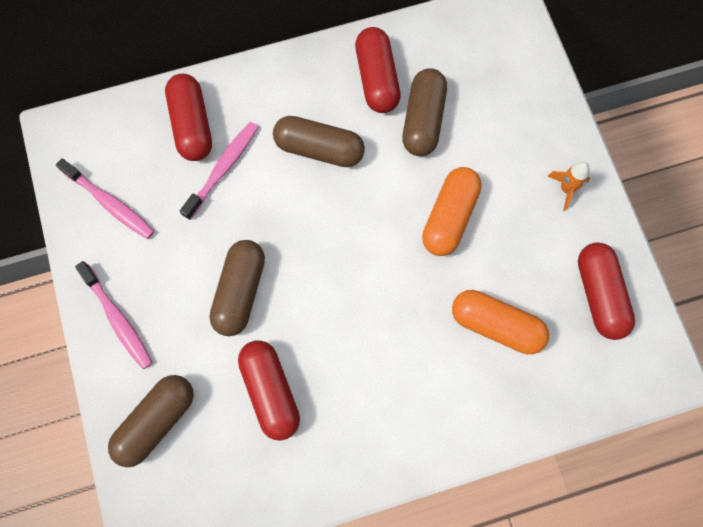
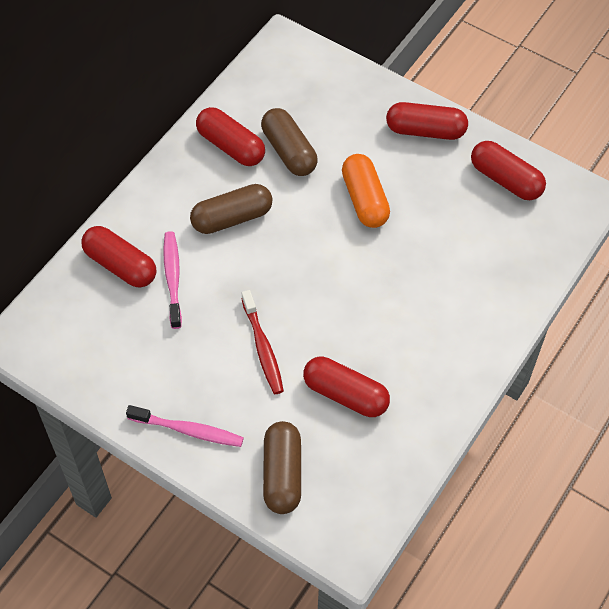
camera: 40 degrees left, 15 degrees down
(110, 203) = (107, 359): pink toothbrush -> none
(240, 291) = (263, 348): brown capsule -> red toothbrush
(496, 325) = (458, 244): orange capsule -> none
(566, 189) = (425, 130): orange rocket -> red capsule

